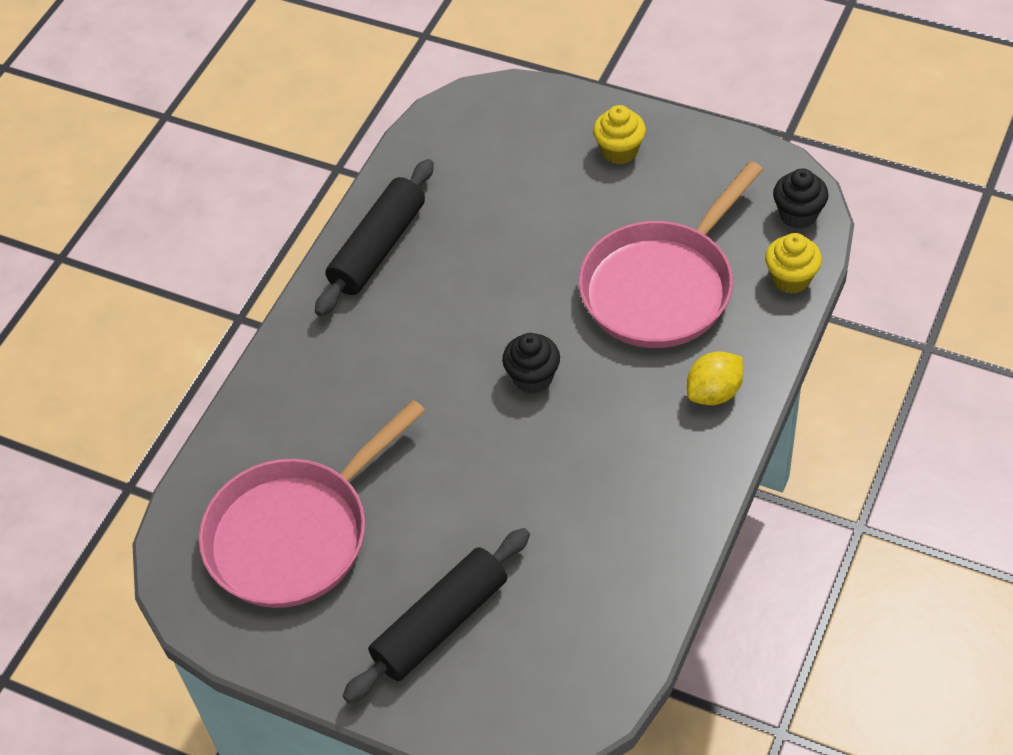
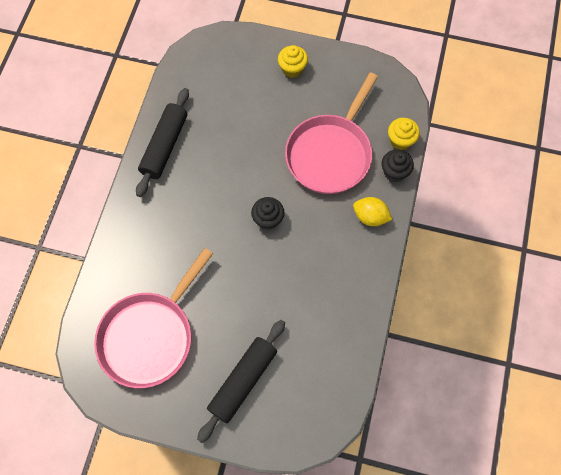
camera: 15 degrees left, 15 degrees up
(714, 392) = (370, 217): yellow lemon -> yellow lemon turned 75 degrees clockwise
(798, 214) = (398, 100): black cupcake -> black cupcake (394, 172)

